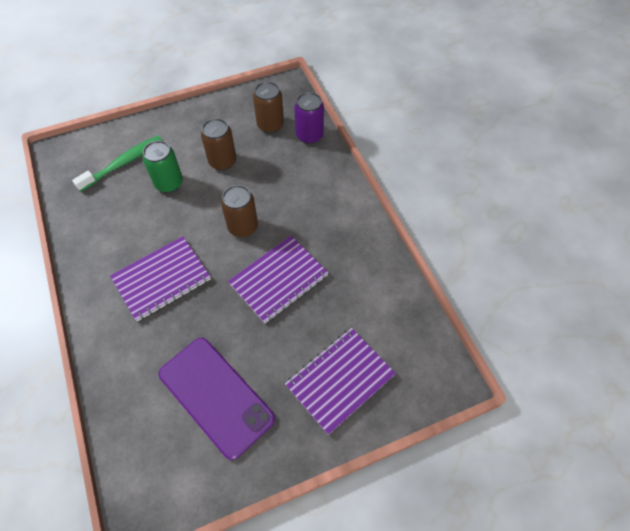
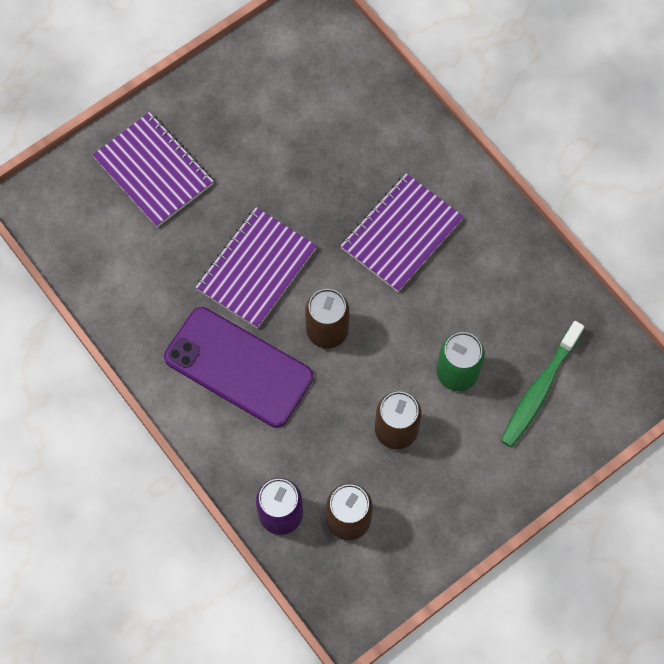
camera: 165 degrees right, 10 degrees up
(216, 396) = (283, 123): purple phone -> purple phone (238, 367)
(340, 380) = (153, 171): purple notebook -> purple notebook turned 75 degrees counterclockwise

